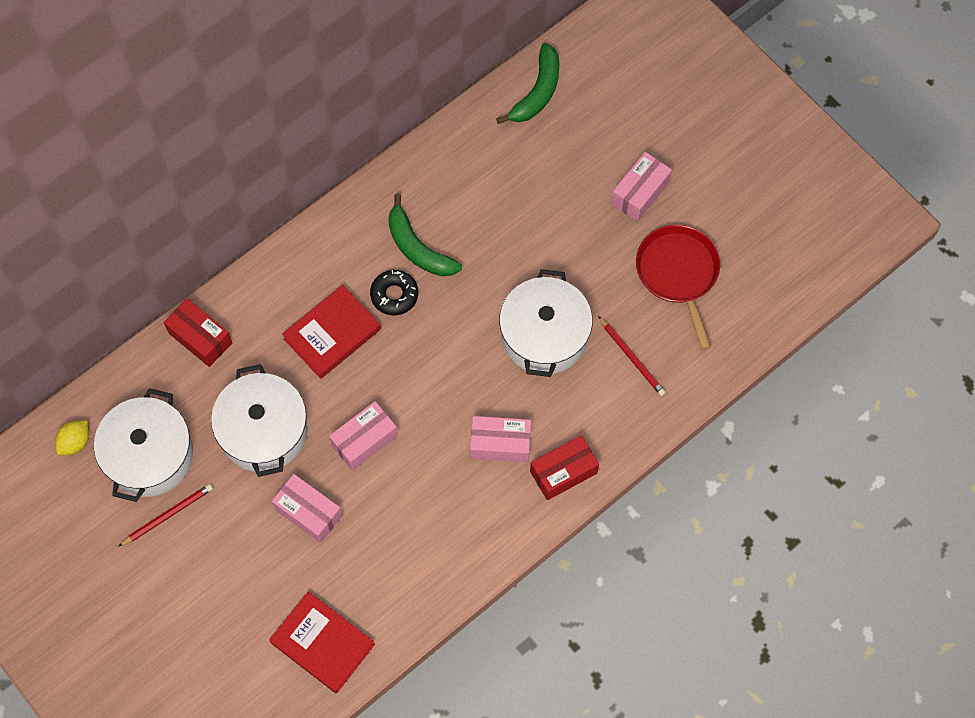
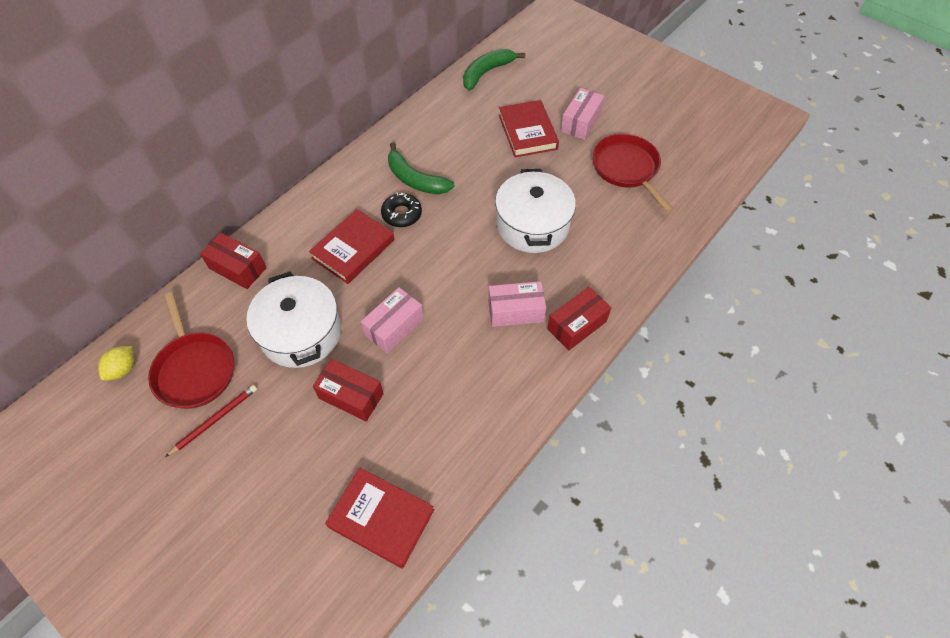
camera: 10 degrees left, 10 degrees down
(149, 455) = (194, 369): white pot -> red pan
(308, 512) = (351, 396): pink box -> red box
(537, 92) = (486, 73): green banana -> green banana turned 150 degrees counterclockwise
(569, 198) = (527, 132): none -> red book
(632, 357) = (609, 230): red pencil -> none

